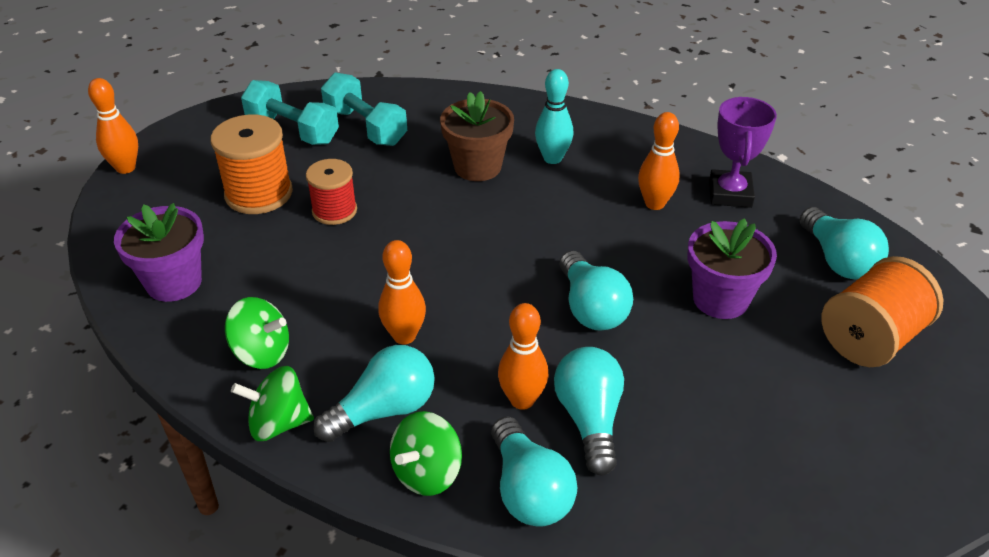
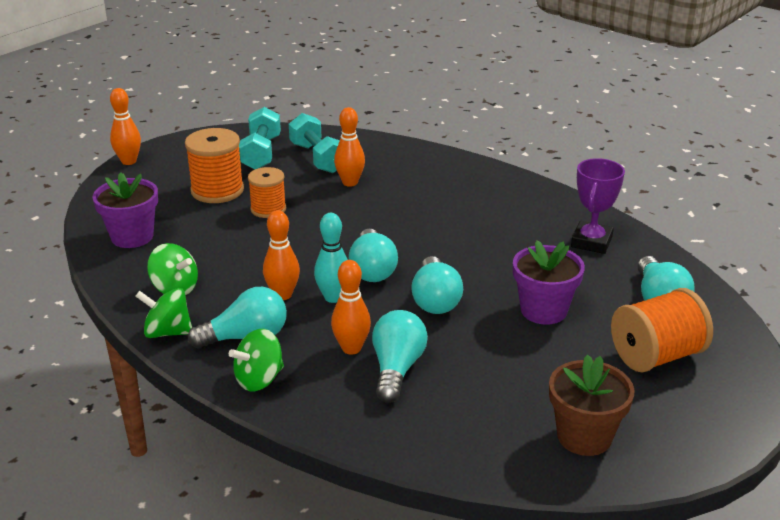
camera: 15 degrees right, 10 degrees down
(293, 130) = (261, 153): turquoise dumbbell -> turquoise dumbbell turned 45 degrees clockwise
(334, 211) = (268, 209): red spool -> orange spool
(477, 167) = (392, 196): brown flower pot -> brown flower pot (584, 436)
(529, 490) = (328, 403): turquoise light bulb -> turquoise light bulb (372, 270)
(552, 158) = (456, 198): turquoise bowling pin -> turquoise bowling pin (333, 297)
(654, 203) = (524, 240): orange bowling pin -> orange bowling pin (350, 182)

